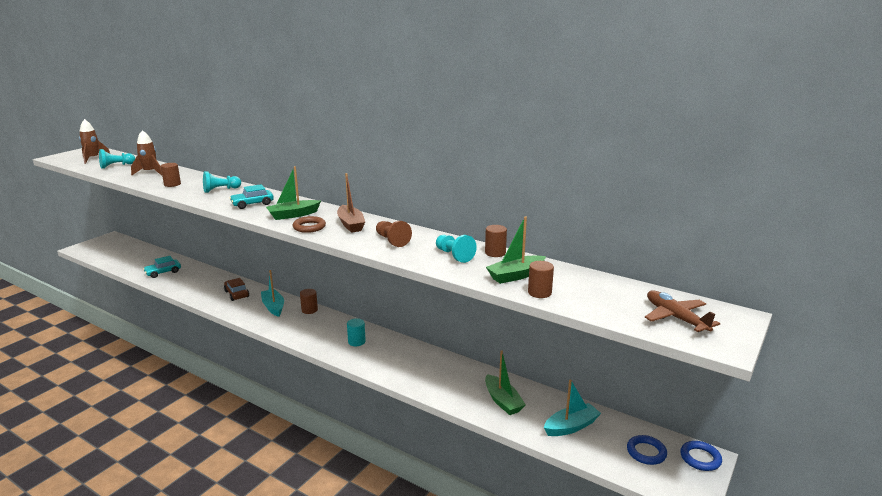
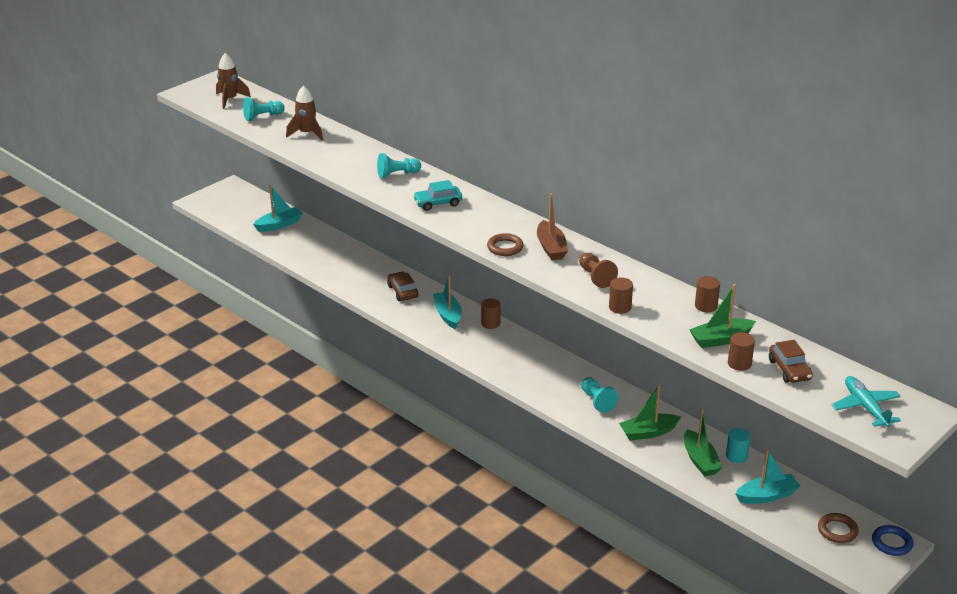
camera: 10 degrees right, 10 degrees up
(142, 258) = (279, 225): none -> turquoise boat
(163, 272) = (309, 250): turquoise car -> none
(172, 184) = (339, 159): brown cylinder -> brown cylinder (620, 307)
(293, 215) = (486, 226): green boat -> green boat (648, 432)
(356, 342) = (545, 372): turquoise cylinder -> turquoise cylinder (736, 456)
(454, 255) = (660, 305): turquoise pawn -> turquoise pawn (597, 401)
(588, 293) = (789, 370): none -> brown car
(646, 452) = (837, 530): blue ring -> brown ring
(676, 318) = (865, 407): brown plane -> turquoise plane

